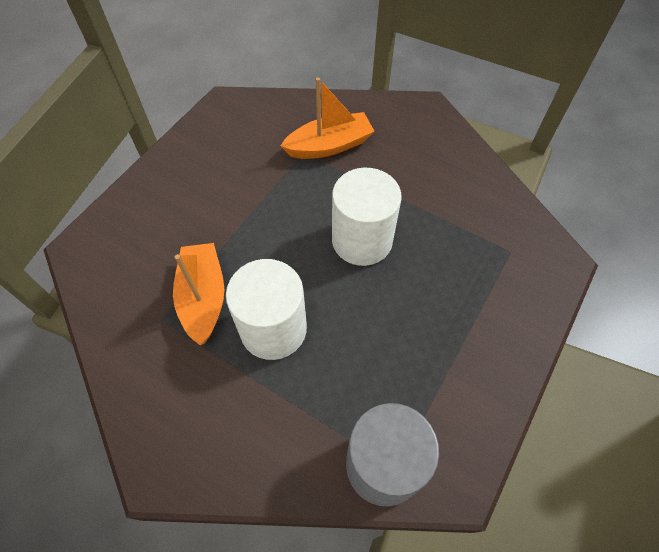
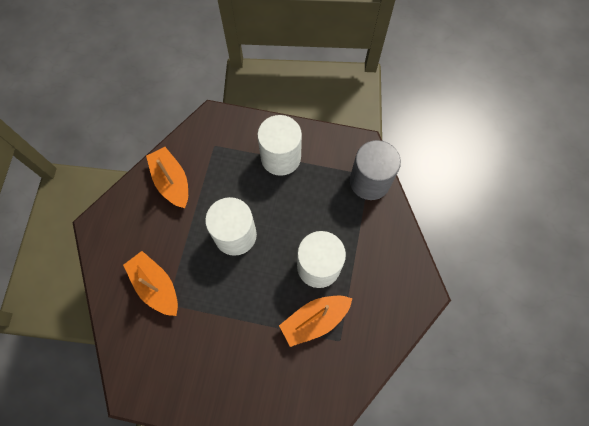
camera: 110 degrees left, 10 degrees up
(464, 189) = (172, 181): none -> orange boat
(468, 335) = (281, 157): none -> white cylinder

